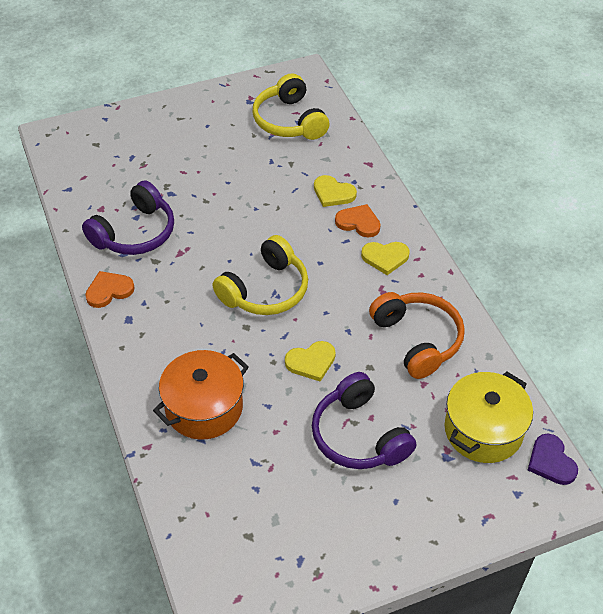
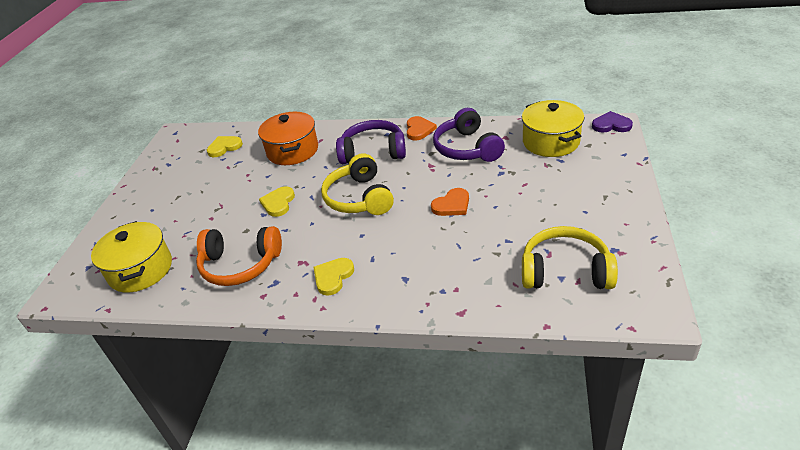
camera: 125 degrees right, 10 degrees down
(99, 171) = (551, 142): none -> yellow pot
(333, 193) = (436, 269): yellow heart -> yellow heart (224, 147)
(358, 222) = (386, 274): orange heart -> orange heart (452, 205)
(359, 435) = (206, 208): purple headphones -> purple headphones (373, 152)
(551, 462) = (81, 296): purple heart -> purple heart (611, 125)

